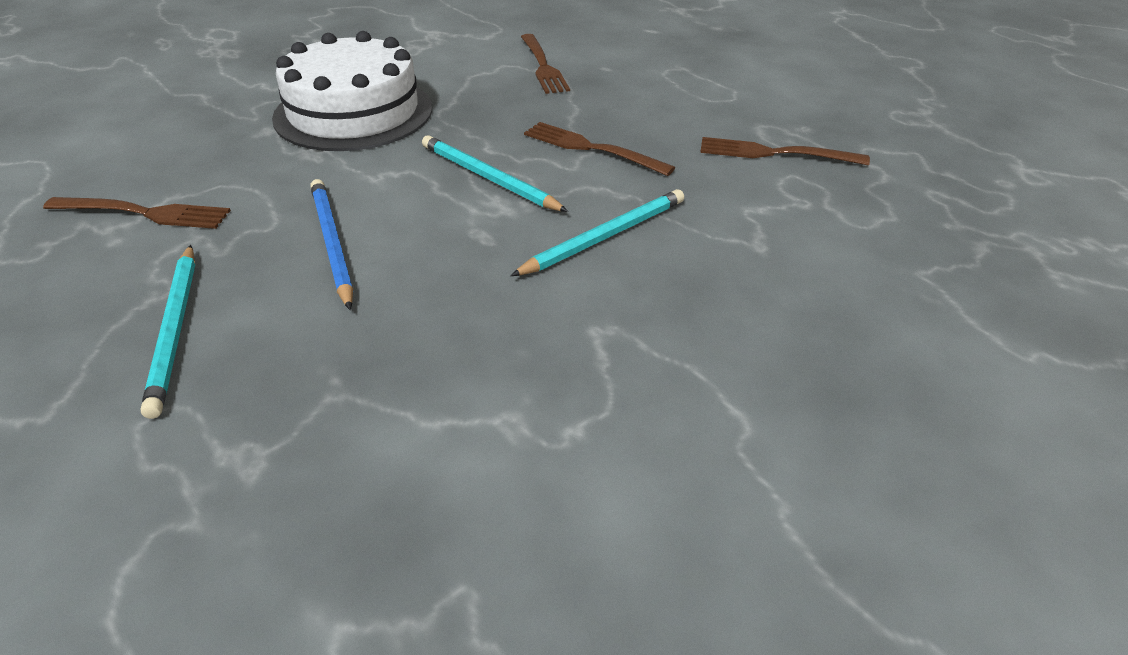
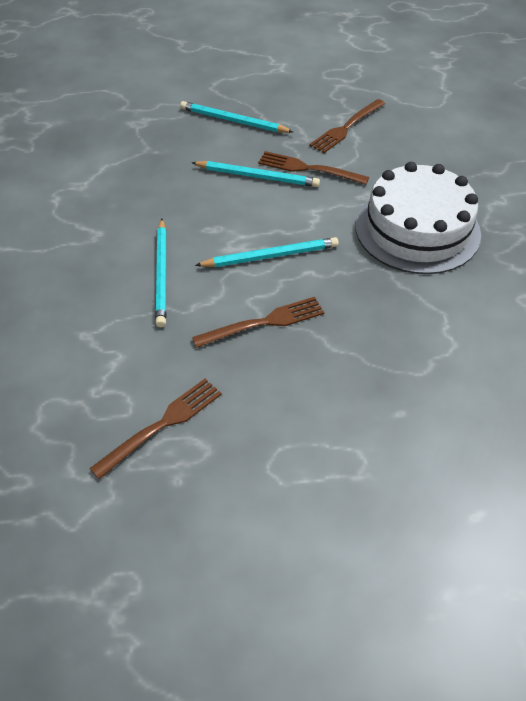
camera: 125 degrees right, 10 degrees up
(332, 244) = (257, 176): blue pencil -> turquoise pencil
(543, 66) = (433, 369): brown fork -> brown fork (308, 169)

